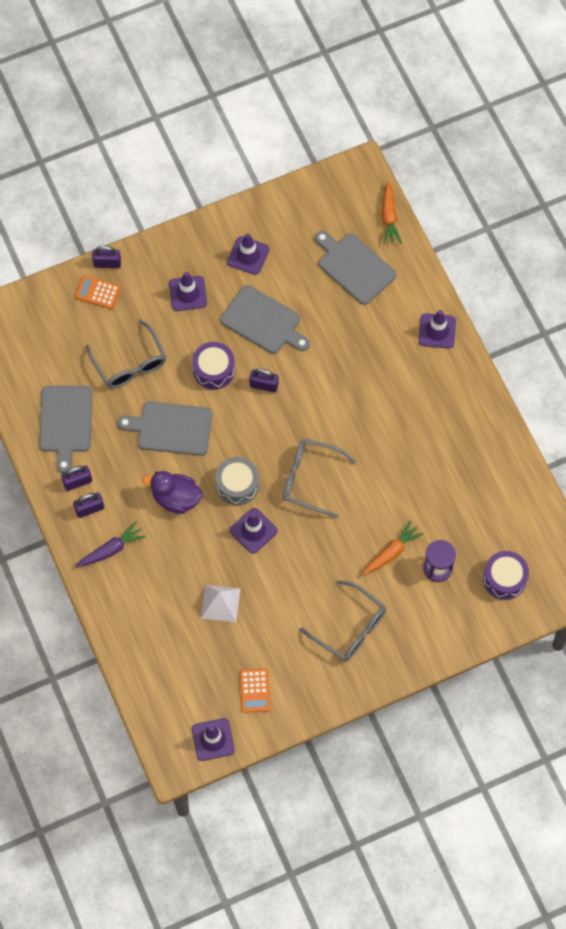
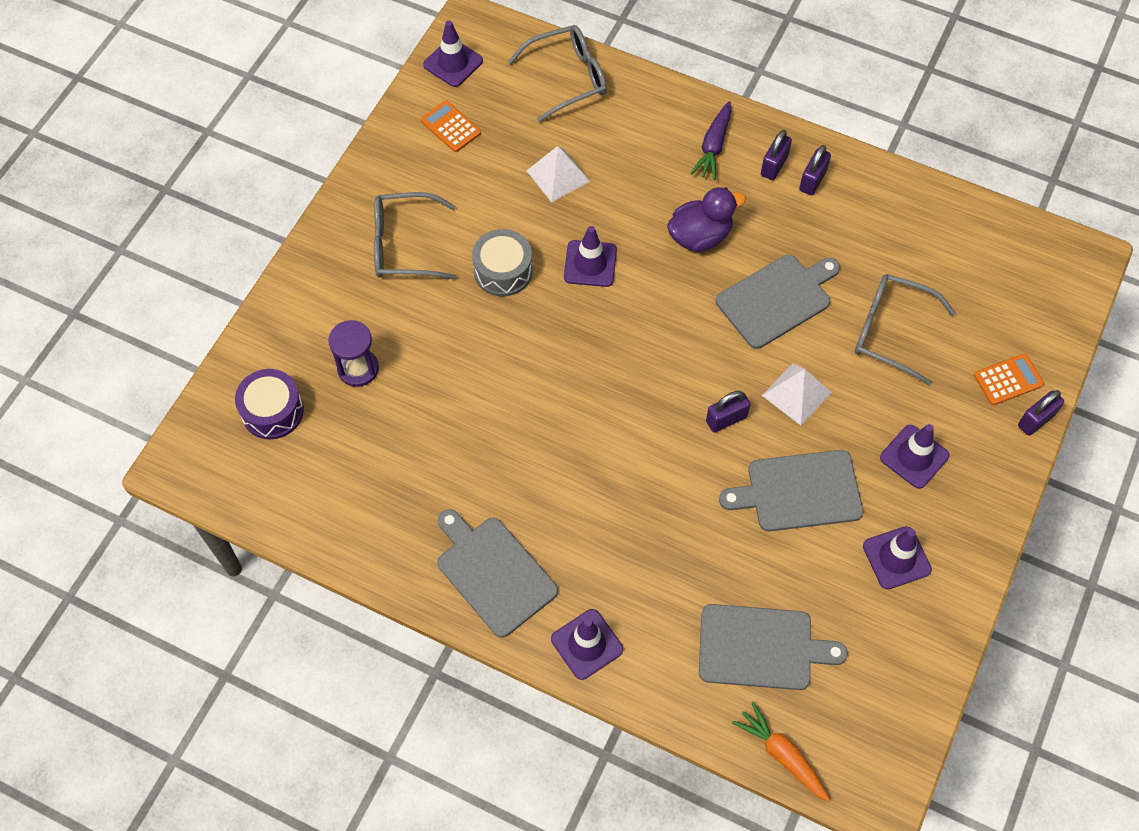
camera: 140 degrees right, 5 degrees down
(66, 422) = (887, 225): grey cutting board -> grey cutting board (493, 573)
(214, 370) = (796, 393): purple drum -> white pyramid
(237, 485) = (651, 295): grey drum -> grey drum (503, 271)
(310, 479) = (579, 357): grey glasses -> grey glasses (568, 78)
(391, 552) = (423, 348): orange carrot -> none

